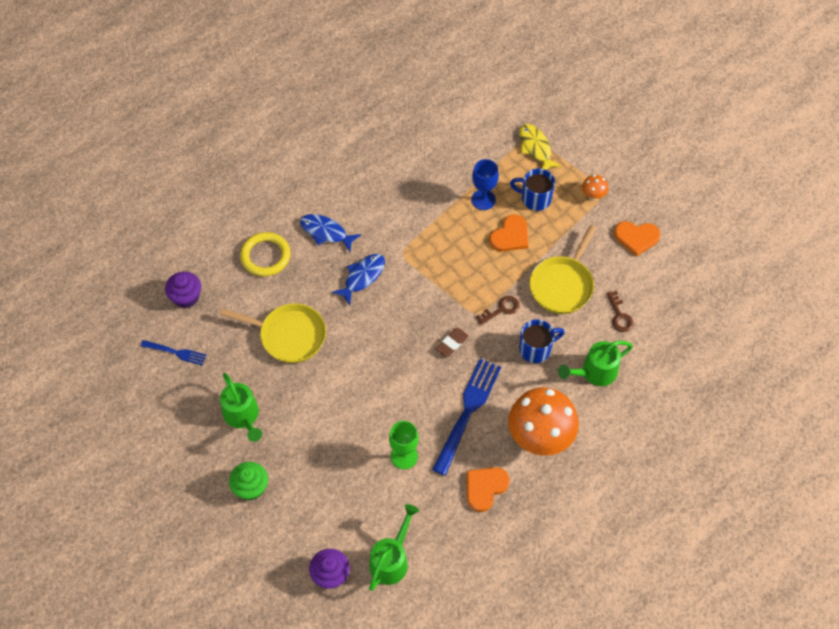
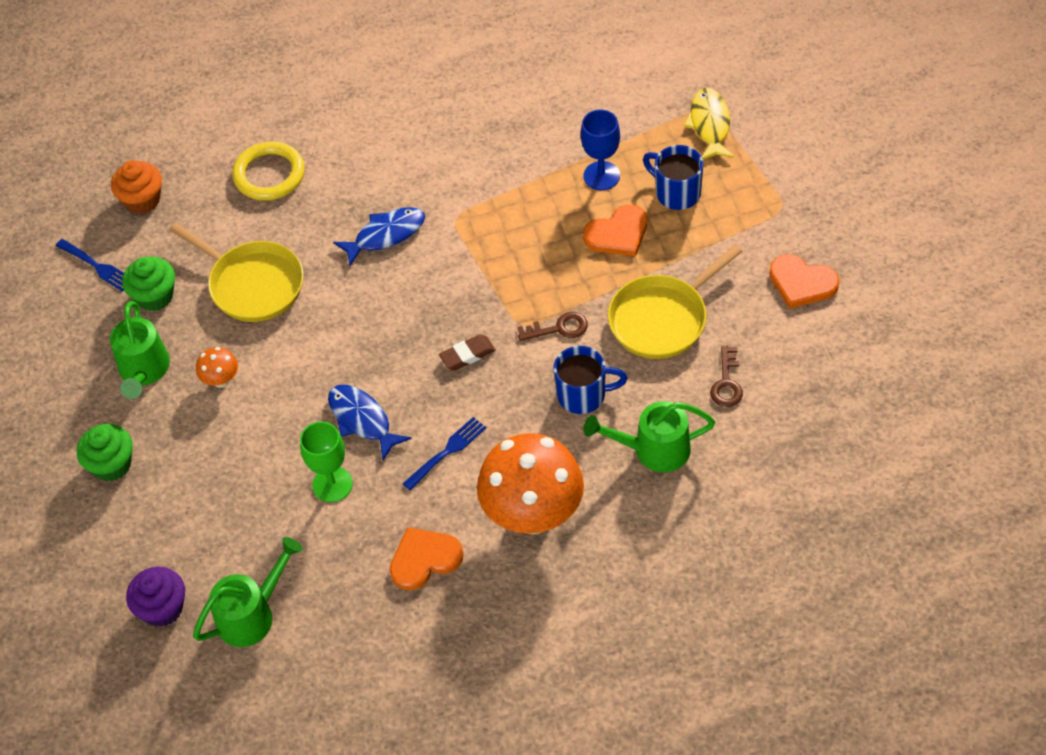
camera: 25 degrees right, 5 degrees down
(186, 297) = (142, 200): purple cupcake -> orange cupcake
(226, 362) = (155, 296): none -> green cupcake
(326, 232) = (364, 164): blue fish -> blue fish (362, 420)
(467, 413) = (446, 452): blue fork -> blue fork, size x0.52
(593, 195) = (764, 209): orange mushroom -> orange mushroom (221, 380)

